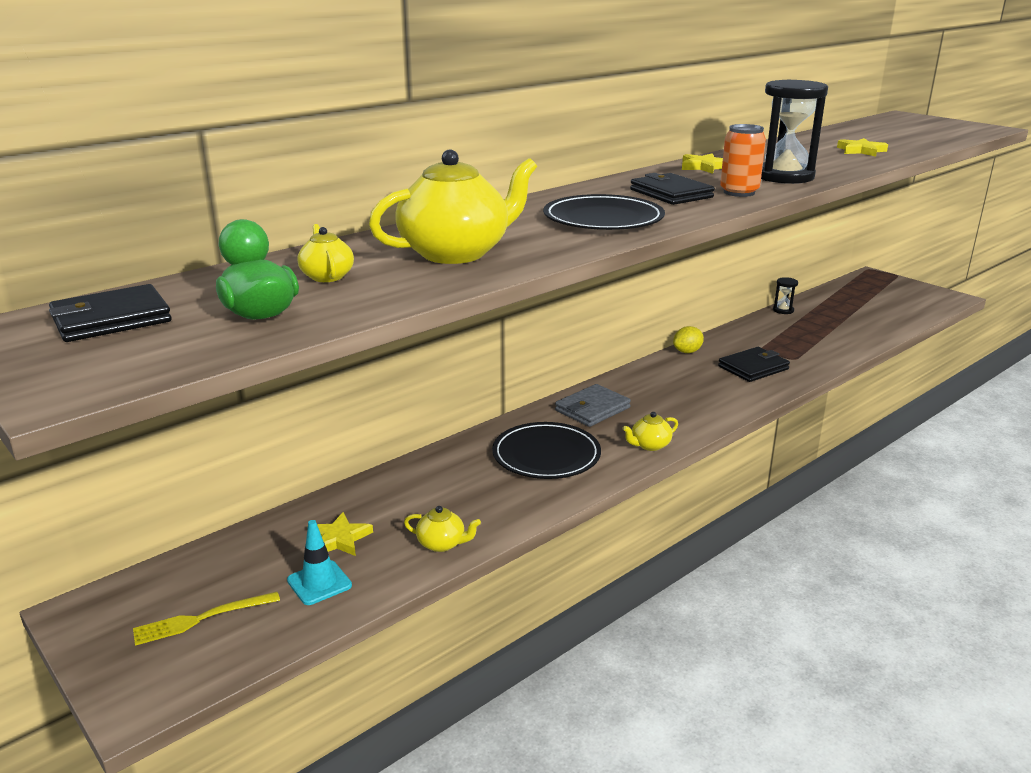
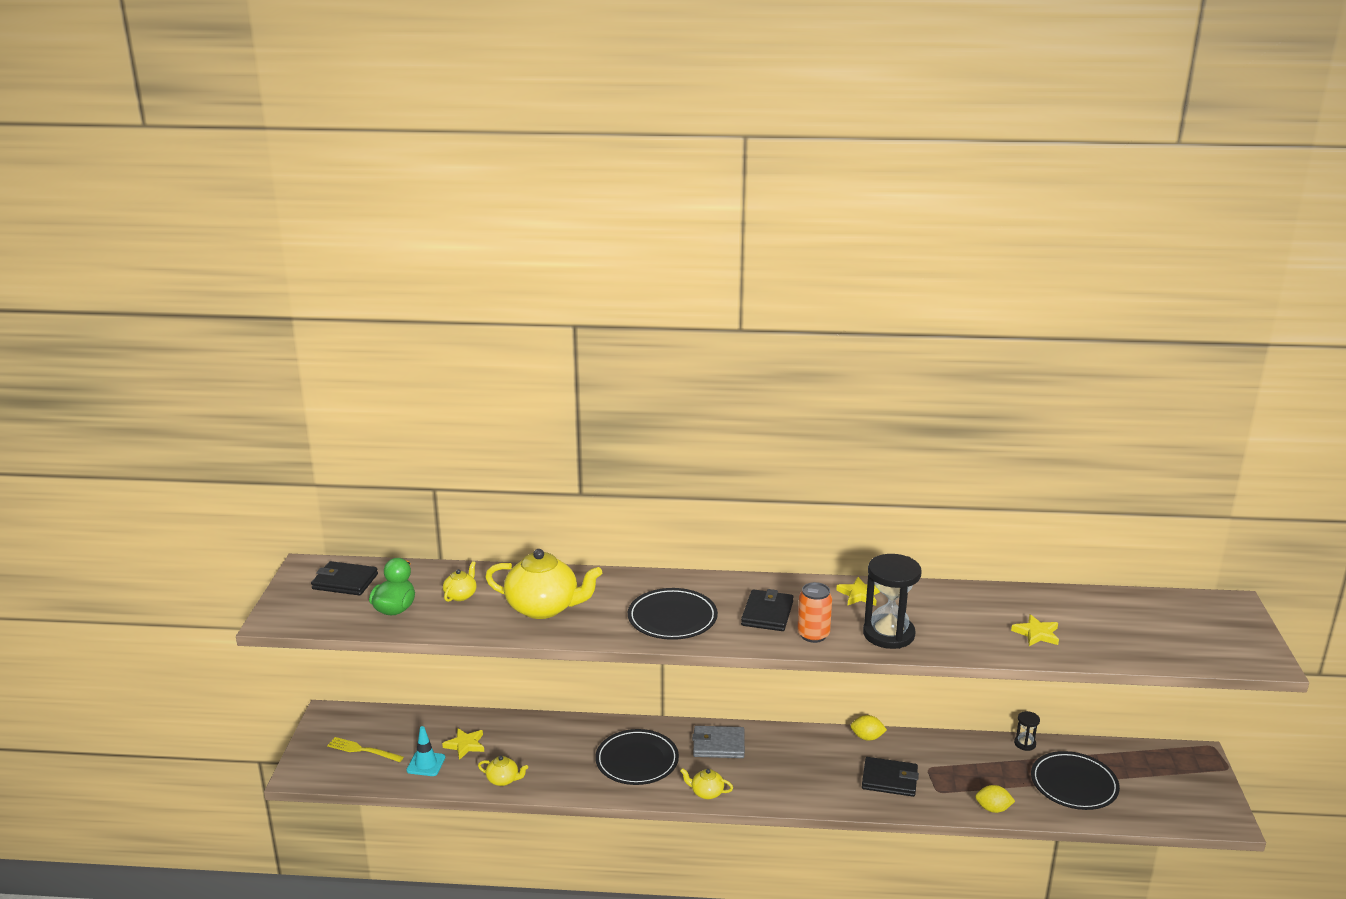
camera: 45 degrees right, 0 degrees up
(442, 544) = (503, 780): yellow teapot -> yellow teapot turned 45 degrees counterclockwise
(843, 351) = (993, 809): none -> yellow lemon
(852, 317) = (1074, 784): none -> black plate

